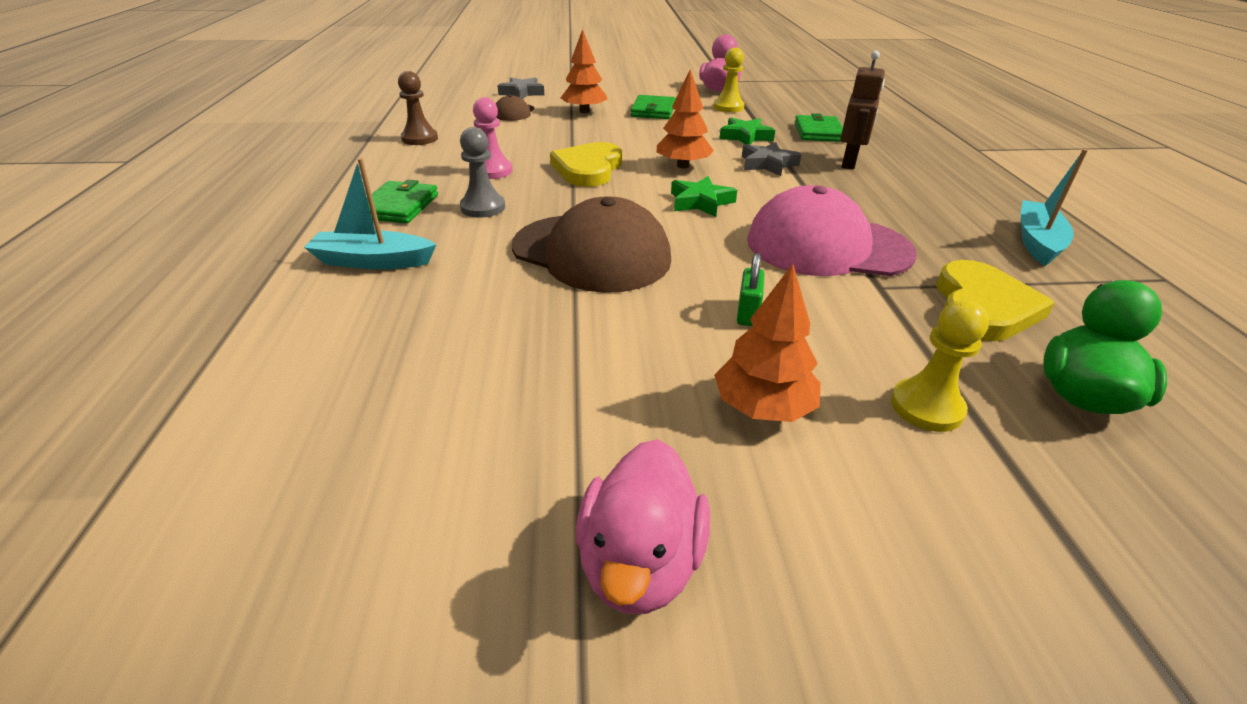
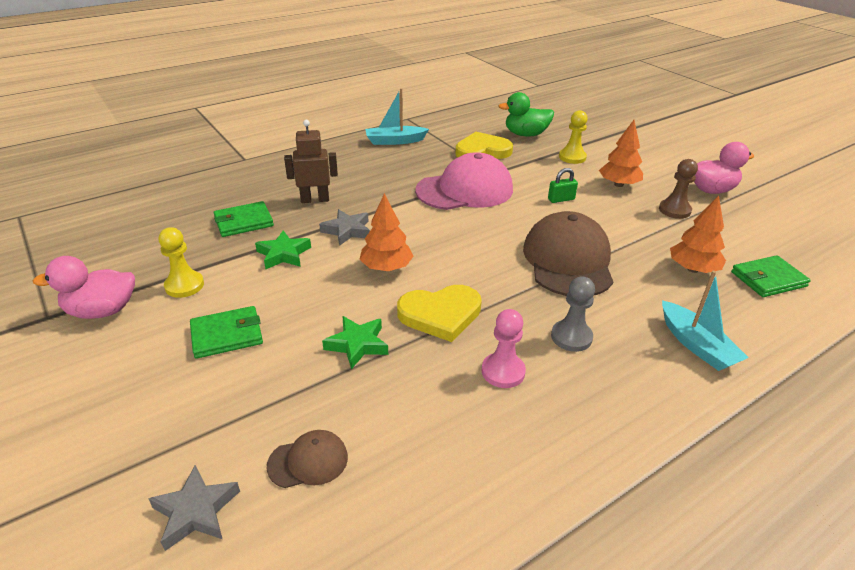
camera: 120 degrees left, 0 degrees up
(399, 206) = (626, 388): green wallet -> green wallet (768, 279)
(420, 138) = (478, 498): brown pawn -> brown pawn (674, 210)
(584, 111) = (262, 391): orange tree -> orange tree (692, 269)
(700, 202) = (449, 242): green star -> green star (357, 345)
(827, 246) = (465, 190): pink cap -> pink cap turned 90 degrees counterclockwise

